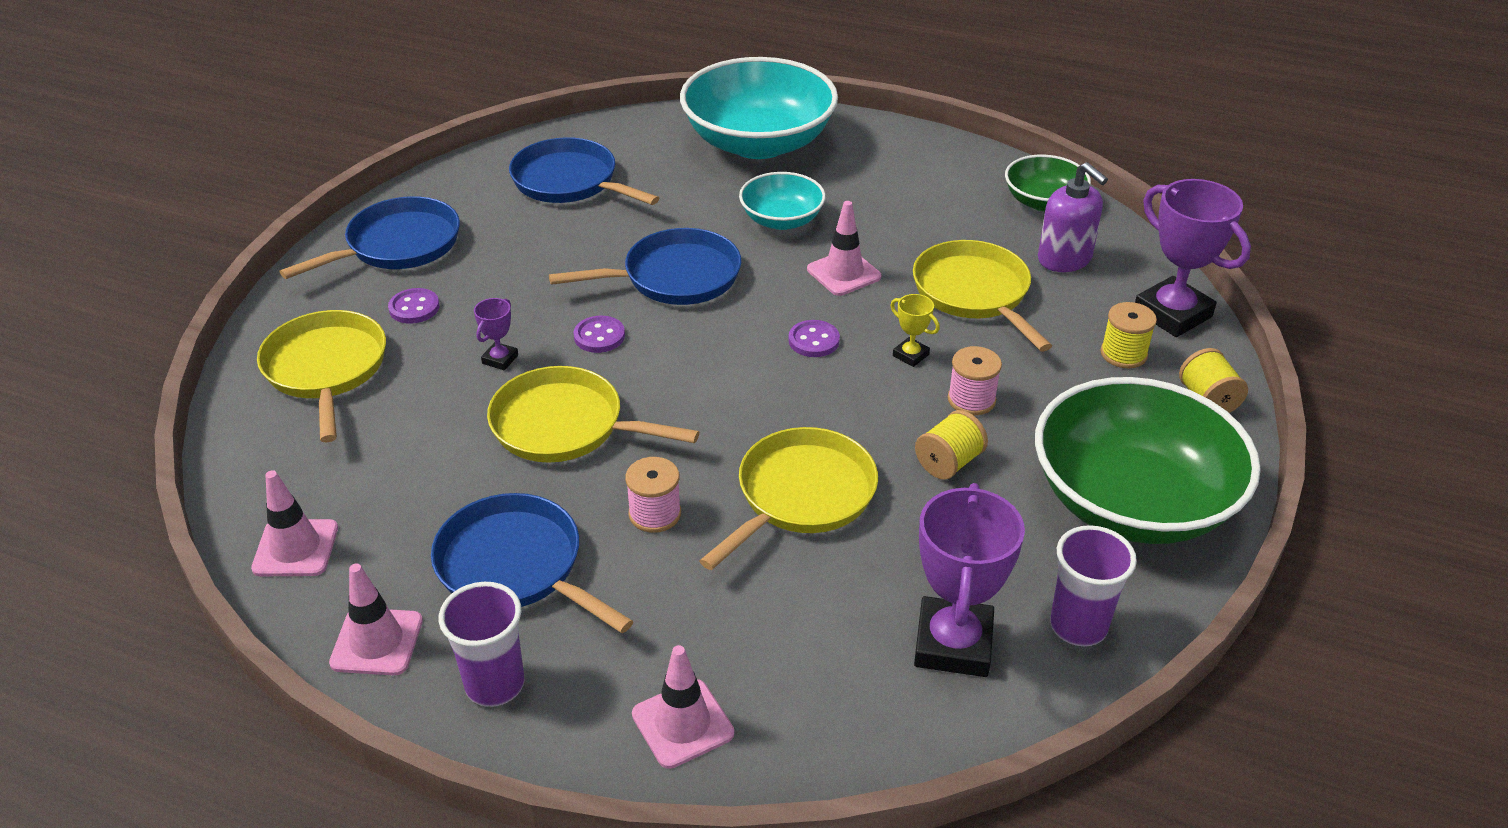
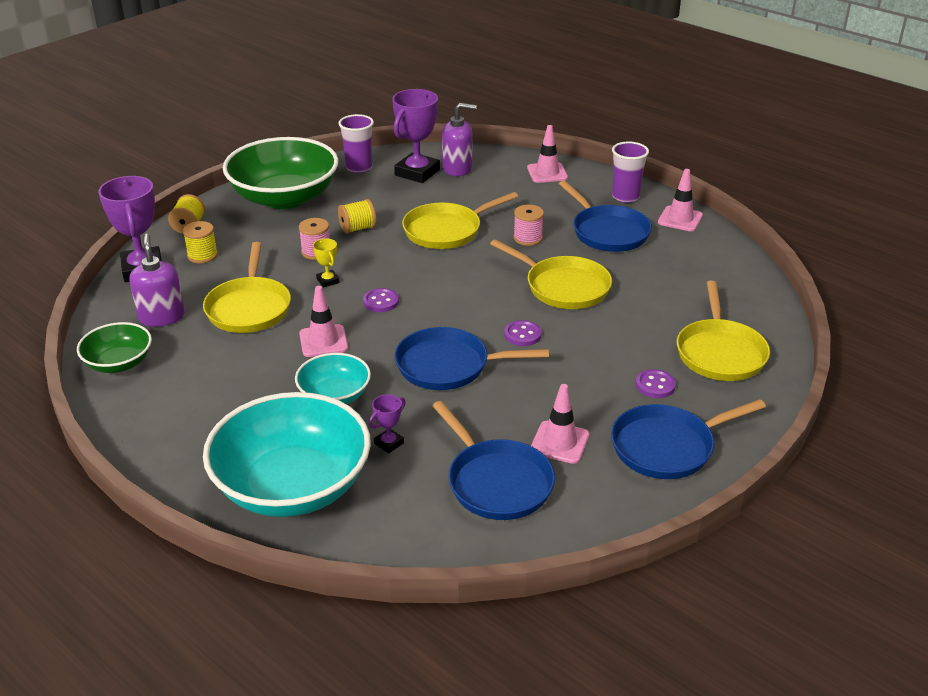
camera: 160 degrees left, 5 degrees down
(295, 548) = (726, 260): pink traffic cone -> pink traffic cone (559, 442)
(500, 359) = (596, 334): purple trophy -> purple trophy (389, 443)
(880, 683) = (457, 168): none -> purple soap dispenser

